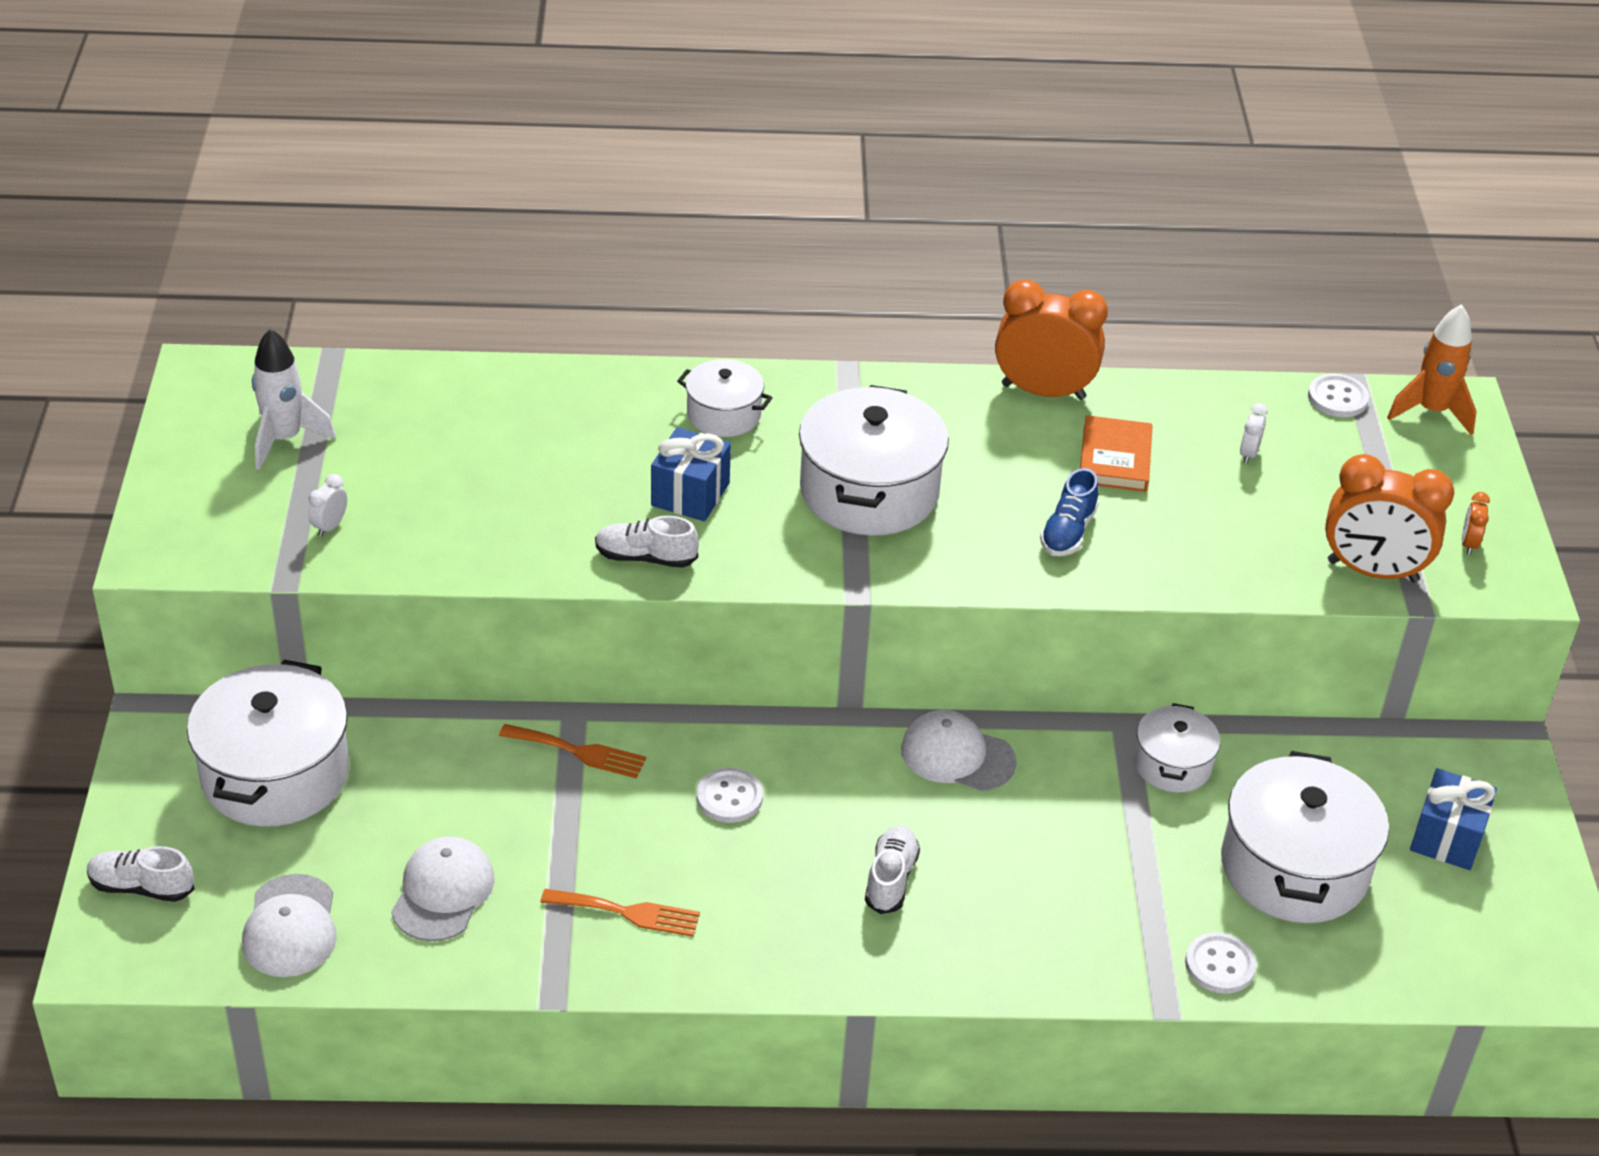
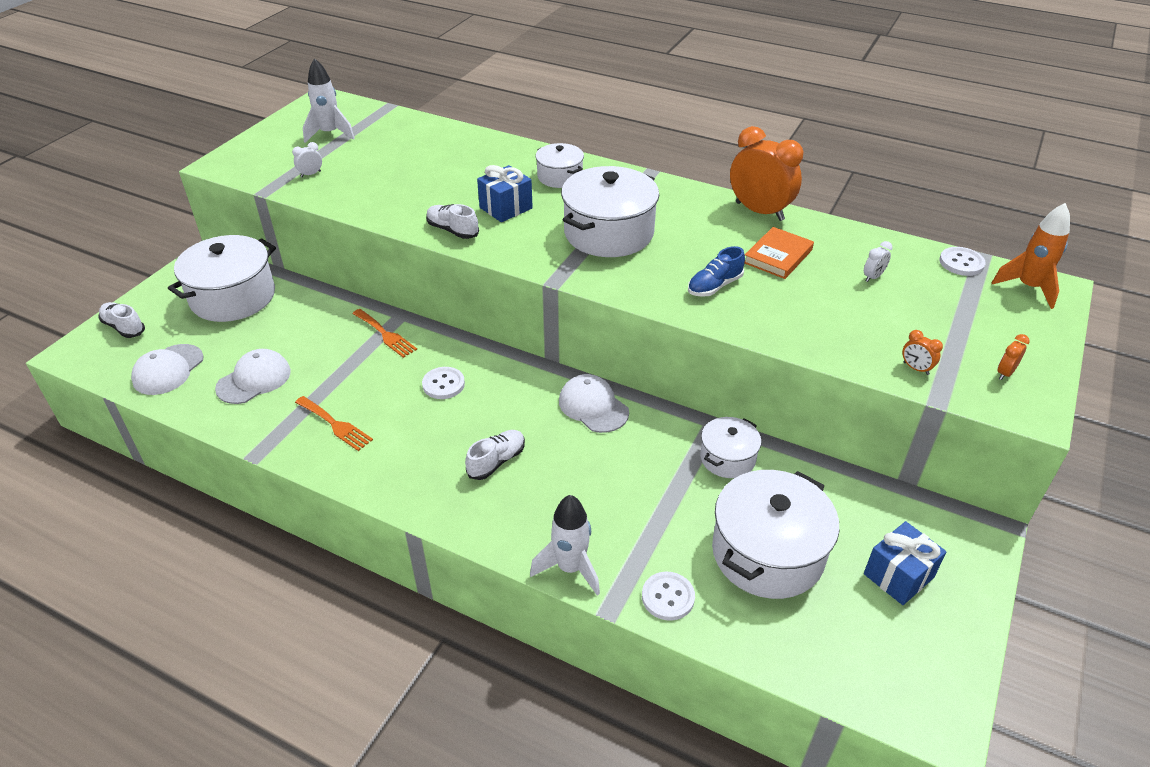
camera: 30 degrees right, 0 degrees up
(1086, 977) = (570, 568): none -> white rocket
(1372, 571) = (916, 368): orange clock -> orange clock, size x0.41

